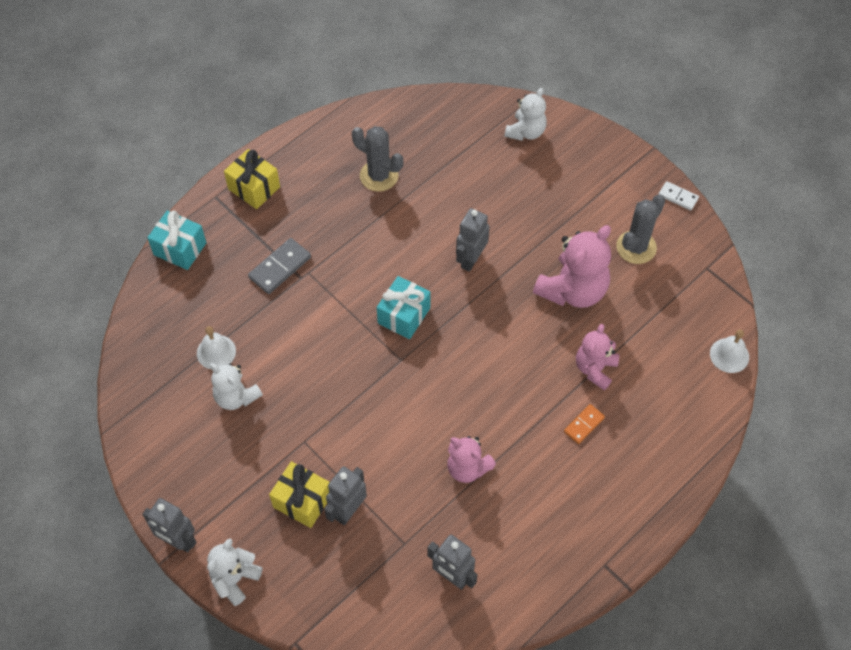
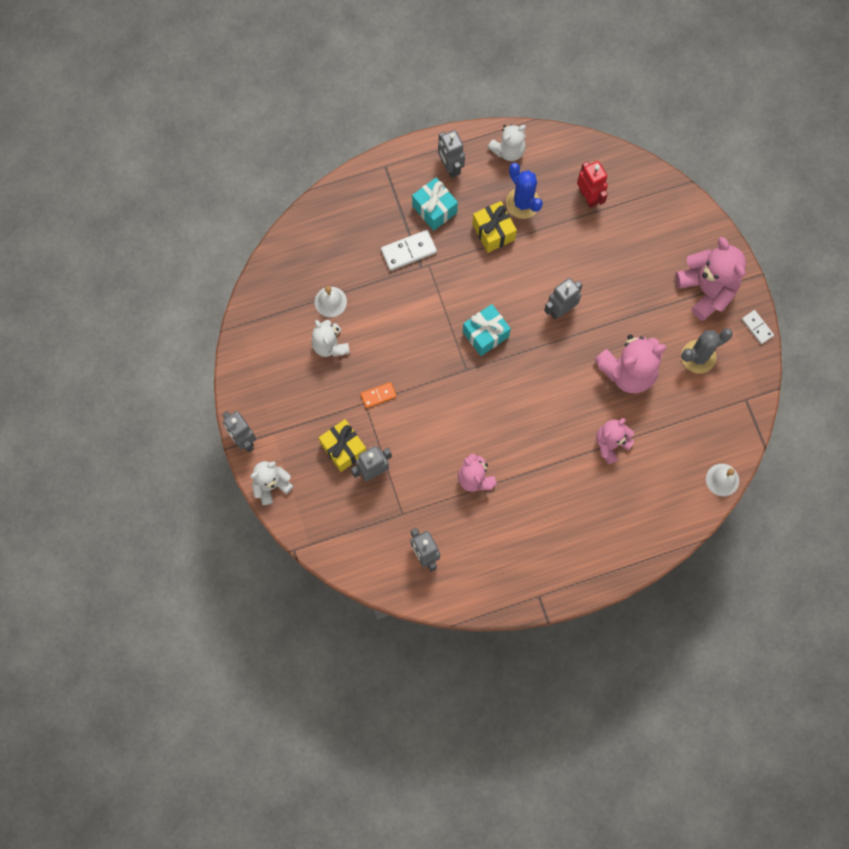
camera: 25 degrees right, 15 degrees up
(180, 249) = (338, 201): turquoise gift -> turquoise gift (434, 209)
(254, 188) = (418, 171): yellow gift -> yellow gift (493, 232)
(280, 267) = (408, 251): grey domino -> white domino
(286, 171) = (450, 167): none -> grey robot
(379, 176) = (522, 203): grey cactus -> blue cactus
(443, 145) = (588, 196): none -> red robot
(526, 132) = (662, 213): white teddy bear -> white teddy bear (508, 150)
(584, 425) = (579, 484): orange domino -> orange domino (378, 395)
(608, 182) = (707, 289): none -> pink teddy bear

